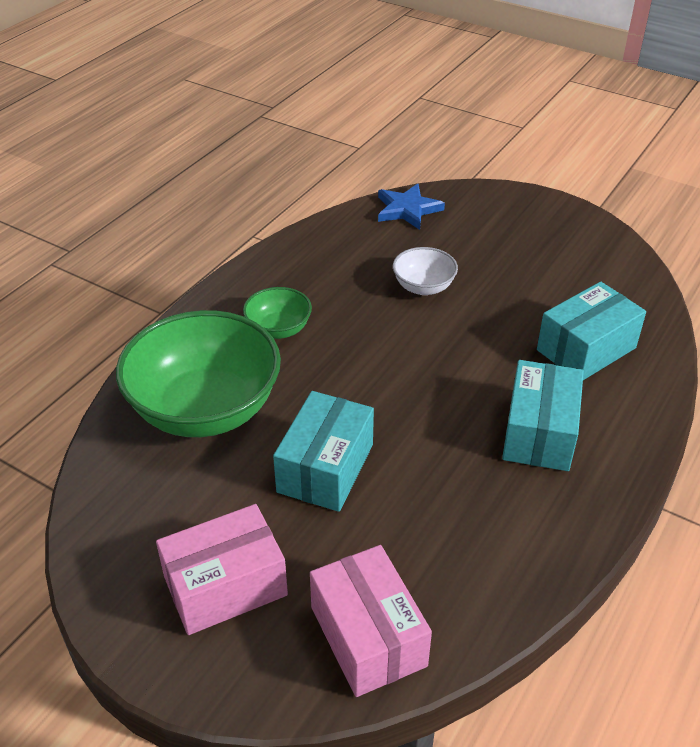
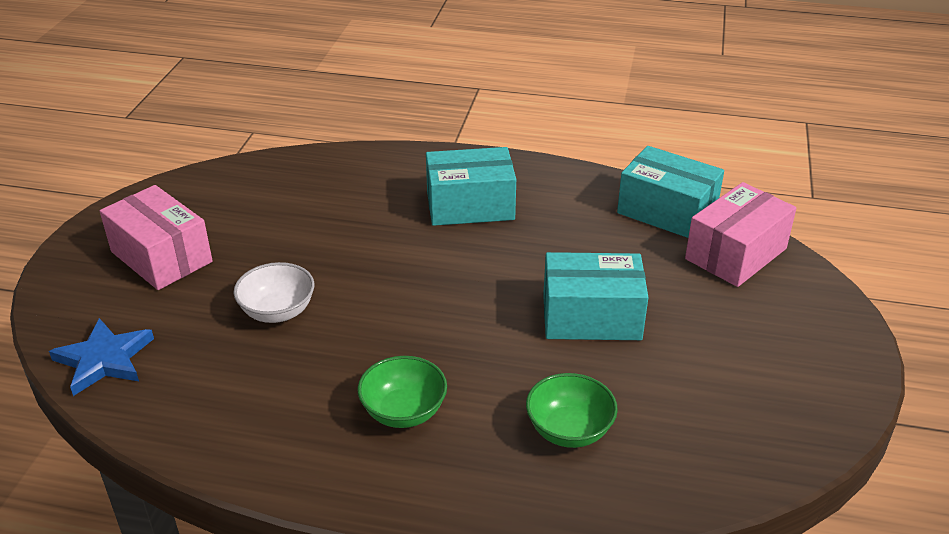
camera: 110 degrees left, 5 degrees down
(205, 409) = (569, 430): green bowl -> green bowl, size x0.47
(225, 586) = (760, 341): pink box -> pink box (161, 257)
(586, 349) = (344, 194): turquoise box -> turquoise box (667, 212)

